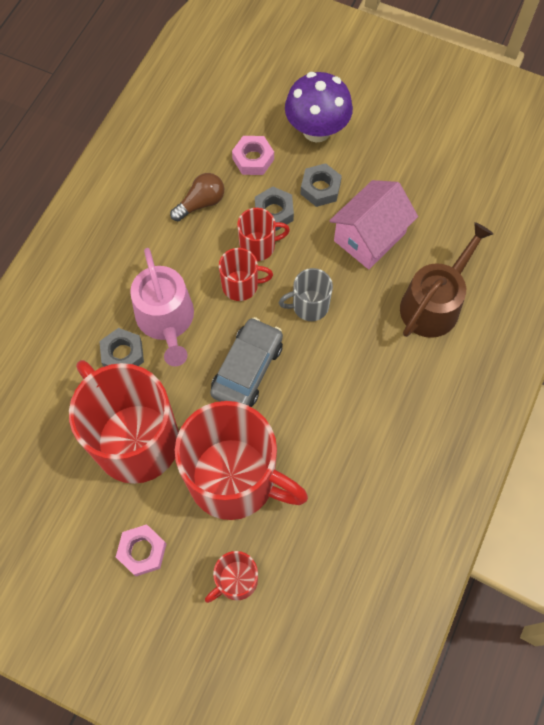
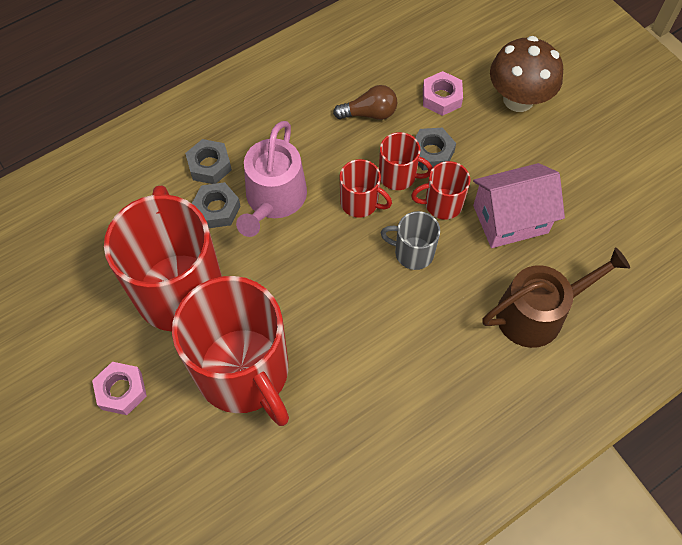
camera: 30 degrees right, 5 degrees down
(236, 580) = (186, 466): red mug -> red mug (442, 204)
(247, 369) = (319, 279): grey car -> none
(316, 130) = (518, 99): purple mushroom -> brown mushroom
(320, 188) = (489, 153): grey nut -> grey nut (209, 166)

